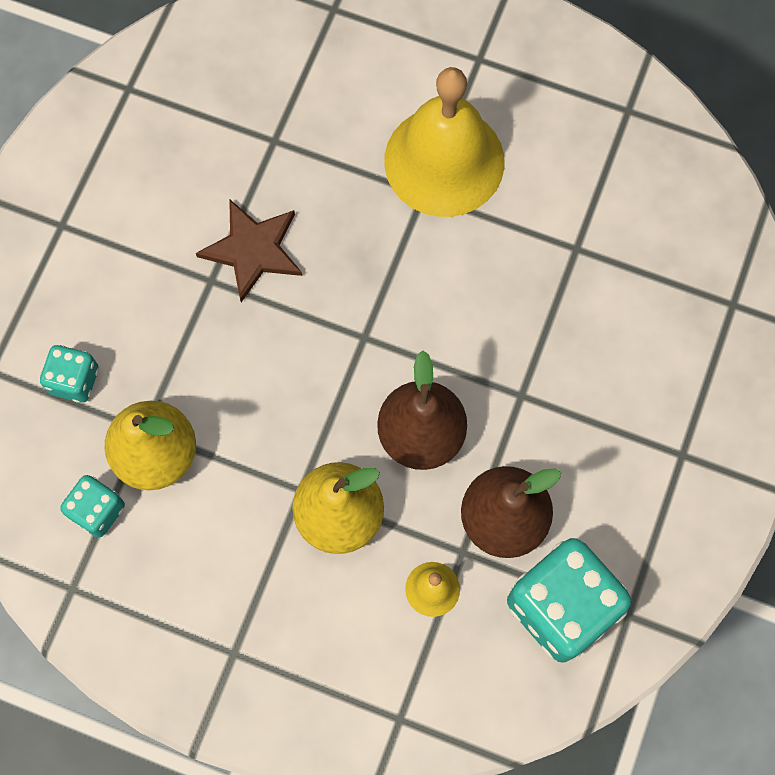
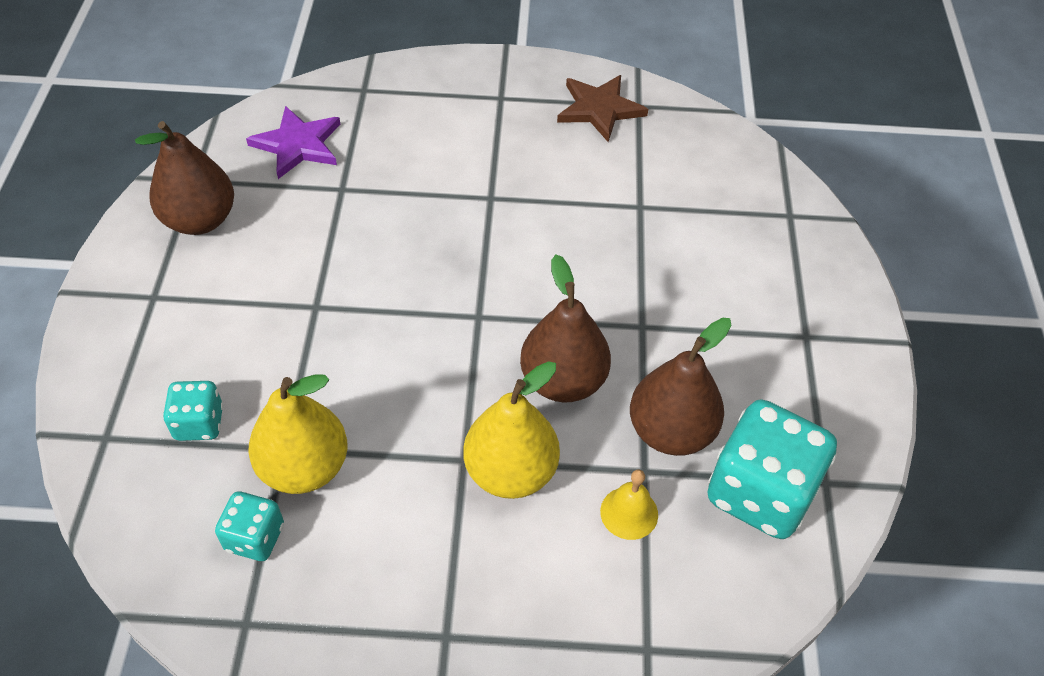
camera: 20 degrees left, 20 degrees down
(124, 142) = (200, 220): none -> brown pear
(244, 69) = (298, 145): none -> purple star
(253, 250) = (349, 273): brown star -> brown star (599, 109)
(444, 161) = (499, 171): yellow bell -> none

